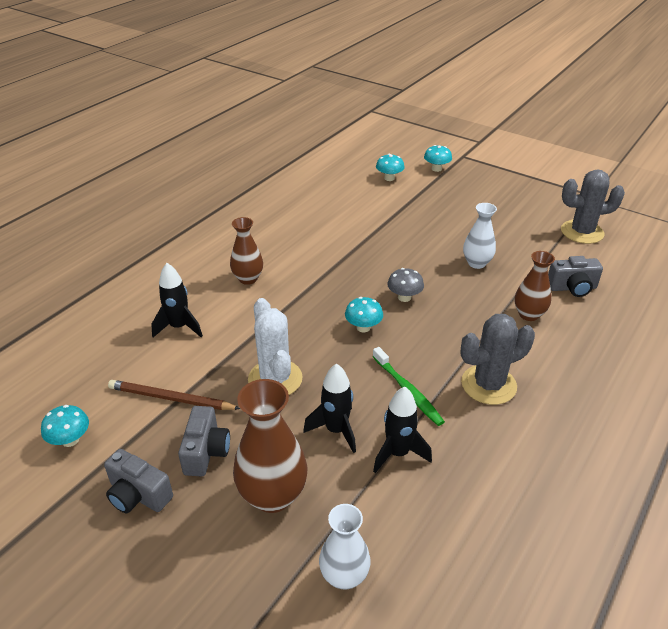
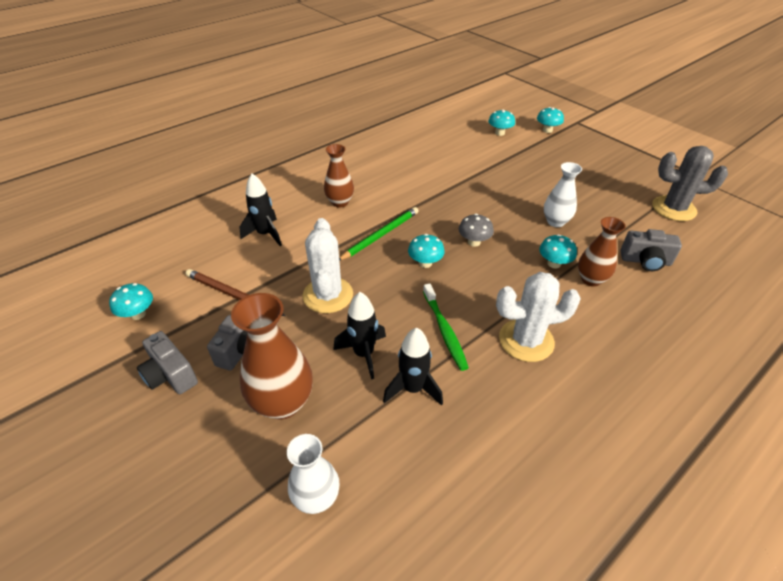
camera: 15 degrees right, 5 degrees up
(306, 306) = (380, 235): none -> green pencil
(488, 385) = (526, 340): grey cactus -> white cactus
(489, 305) = (554, 263): none -> turquoise mushroom

